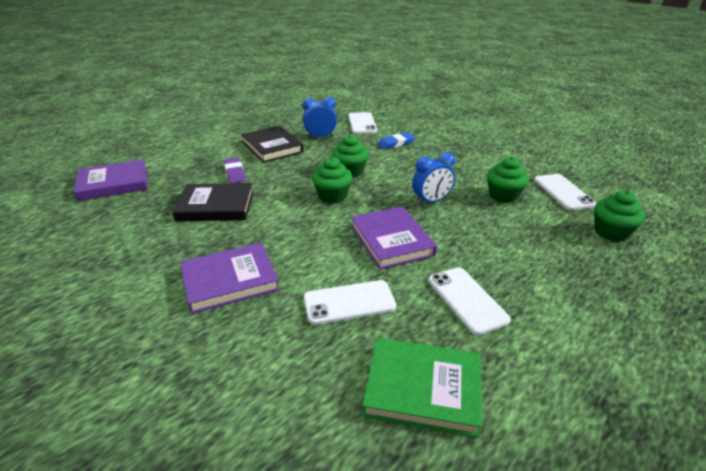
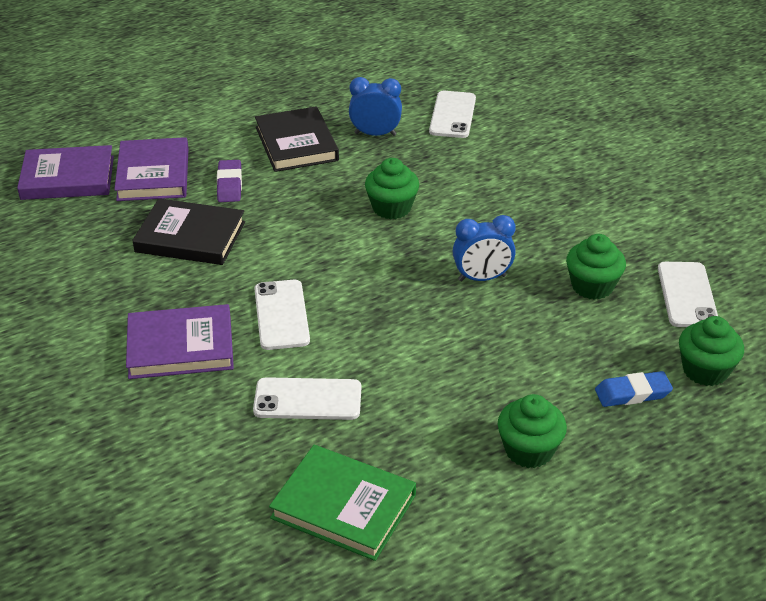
camera: 15 degrees right, 5 degrees up
(332, 196) = (349, 246): green cupcake -> green cupcake (529, 450)
(391, 240) = (396, 328): purple book -> purple book (153, 174)
(396, 143) = (486, 165): blue eraser -> blue eraser (632, 393)
(467, 300) = (448, 423): white phone -> white phone (281, 315)

